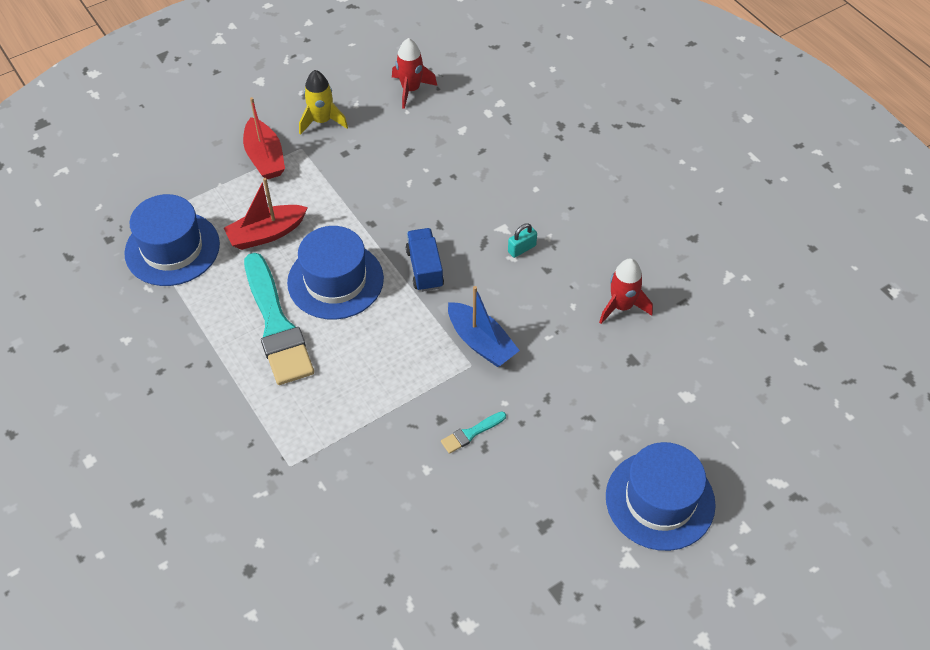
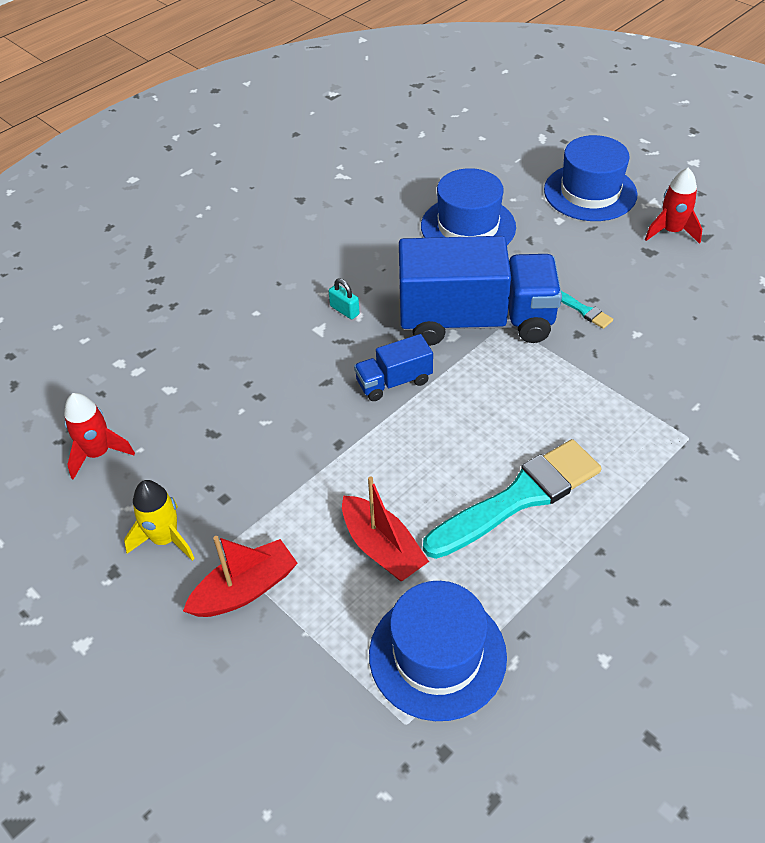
camera: 100 degrees left, 5 degrees down
(335, 280) = (435, 457): blue hat -> blue hat (468, 227)
(481, 342) = (475, 321): blue boat -> blue truck
(622, 306) = (397, 234): red rocket -> red rocket (671, 231)

